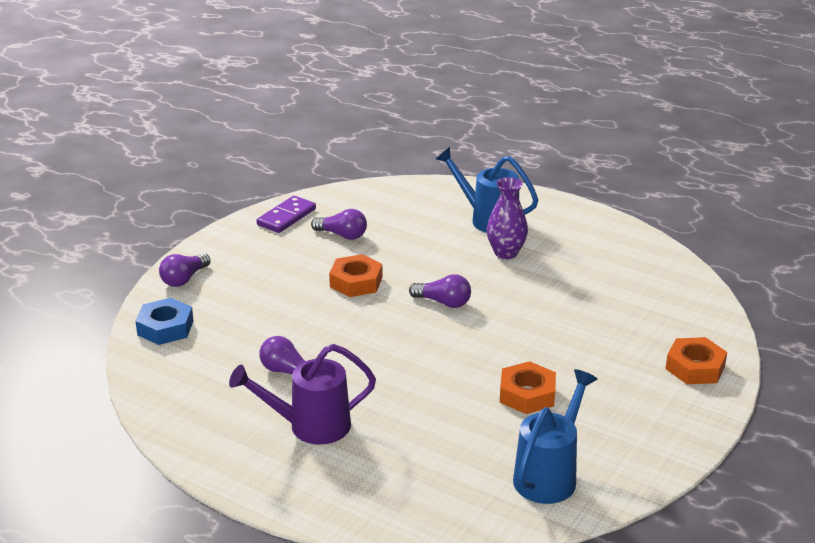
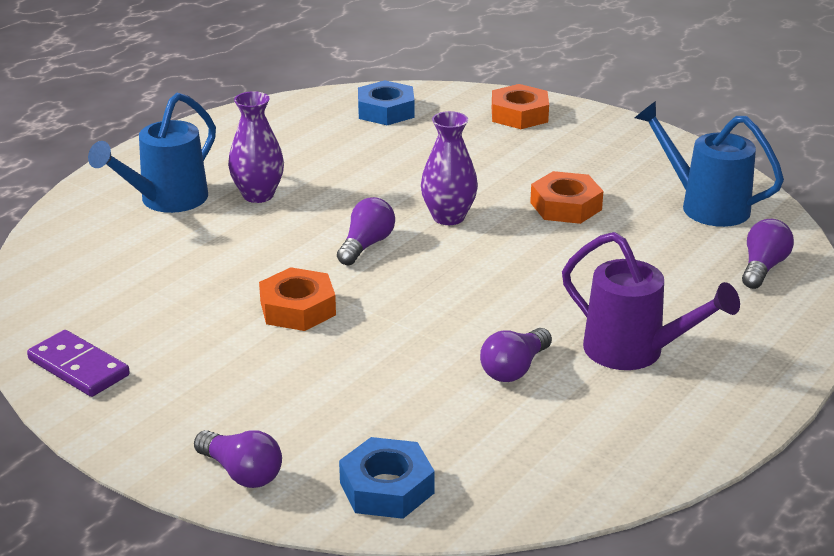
camera: 85 degrees left, 0 degrees up
(310, 426) = (634, 352): purple watering can -> purple watering can turned 45 degrees counterclockwise
(342, 235) = (160, 316): purple light bulb -> purple light bulb (763, 267)
(493, 336) = (448, 217): none -> purple vase
(670, 297) = (386, 111): none -> blue nut

